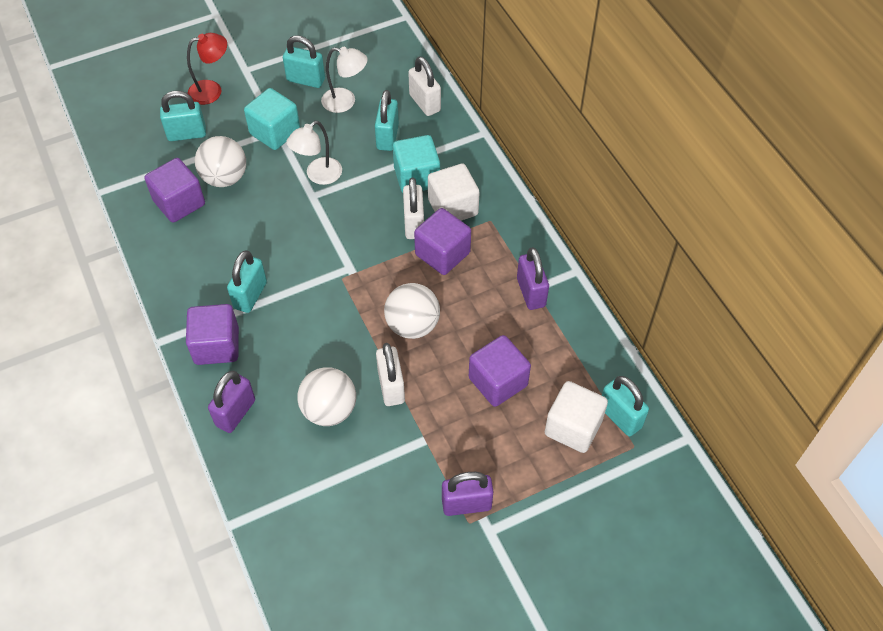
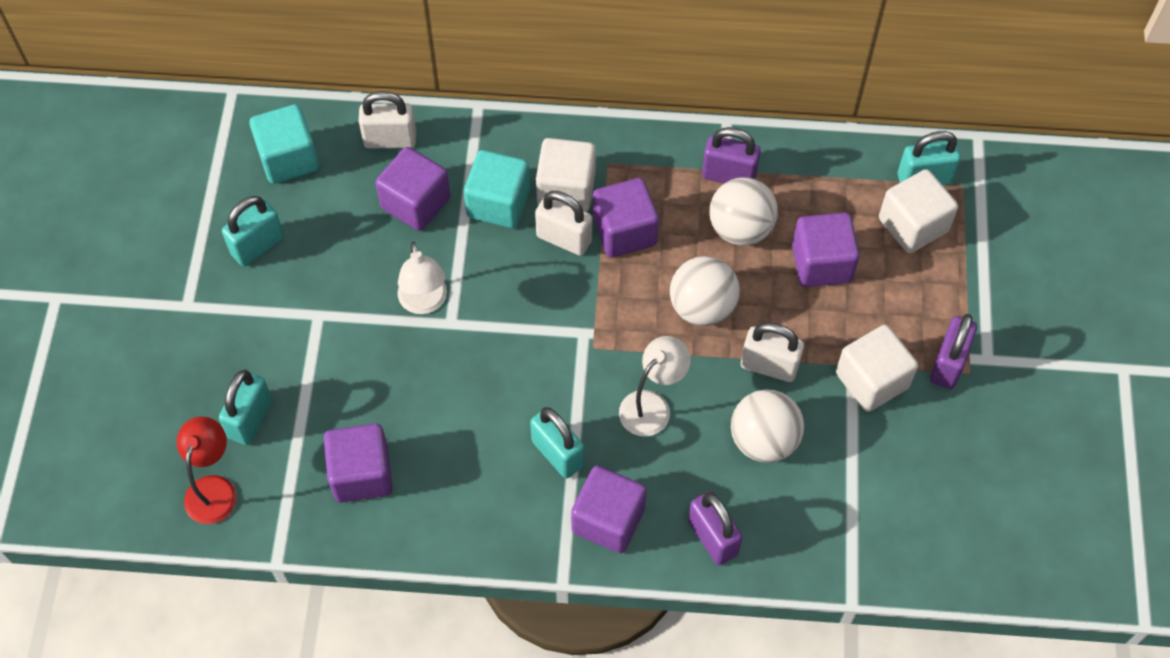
camera: 60 degrees left, 5 degrees up
(212, 90) = (195, 359): red lamp -> red lamp (214, 488)
(225, 178) = (356, 406): white ball -> white ball (740, 229)
(275, 132) = (321, 318): turquoise cube -> turquoise cube (288, 158)
(345, 102) = (327, 220): white lamp -> white lamp (652, 405)
(387, 137) = (416, 203): turquoise padlock -> purple cube
(420, 458) = (871, 380): none -> white cube

